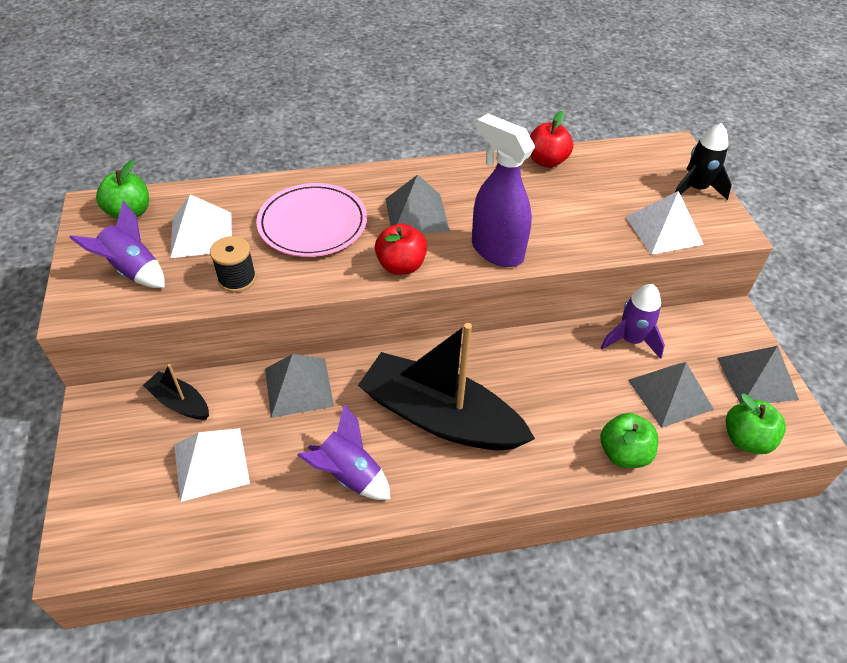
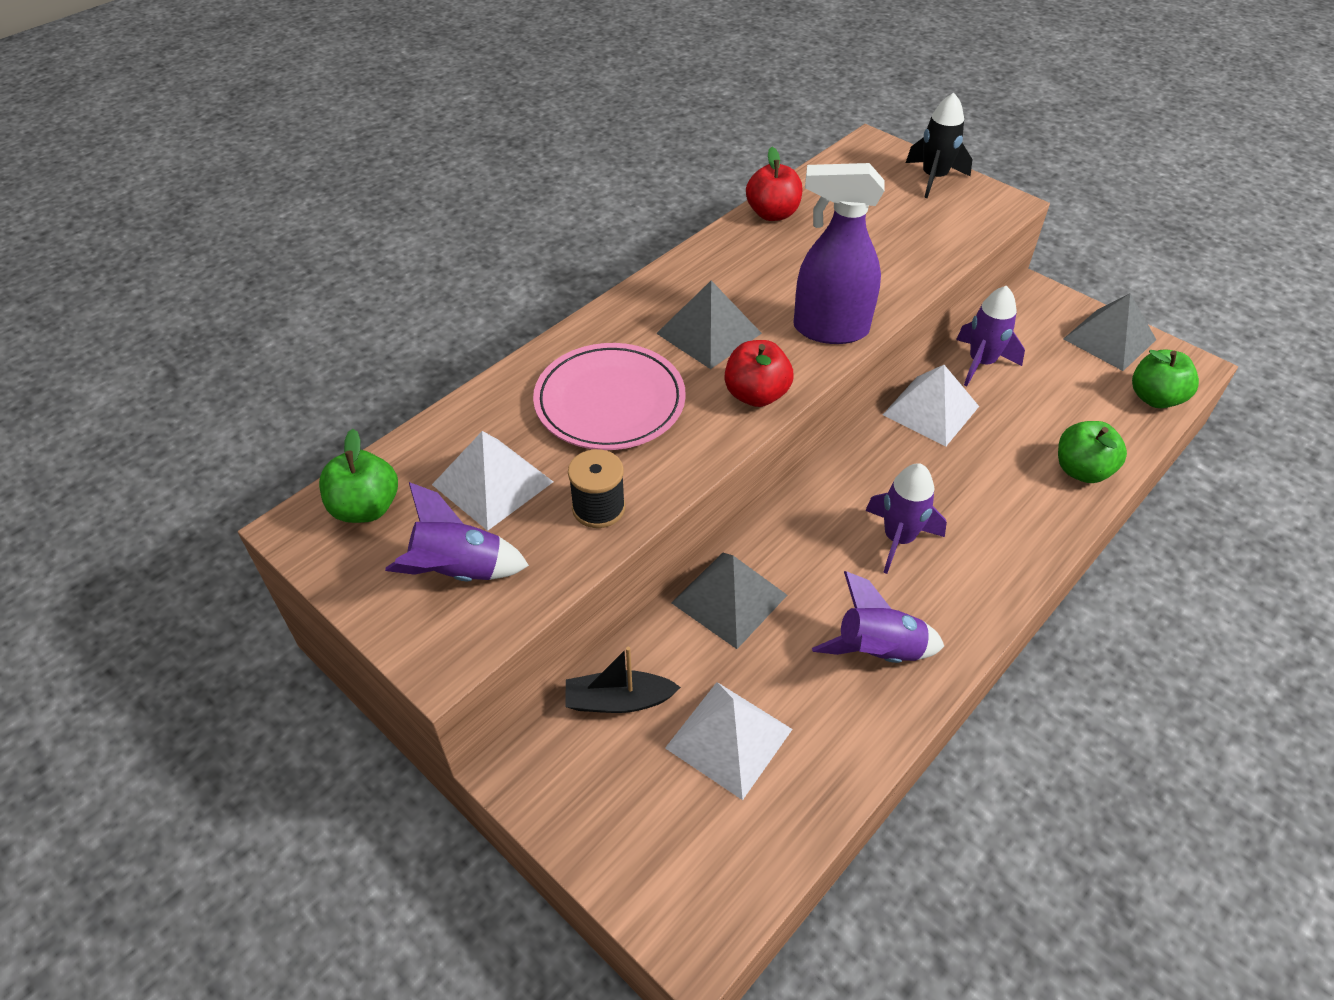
camera: 35 degrees left, 0 degrees up
(440, 417) = (898, 539): black boat -> purple rocket
(663, 230) = (950, 231): white pyramid -> white pyramid (930, 410)
(670, 394) = (1062, 394): grey pyramid -> none

